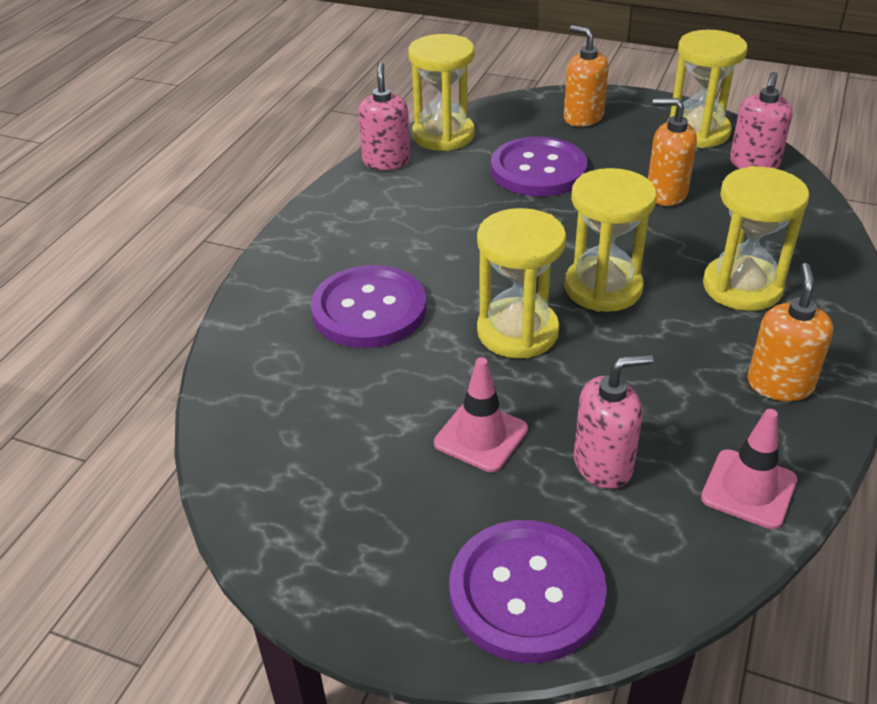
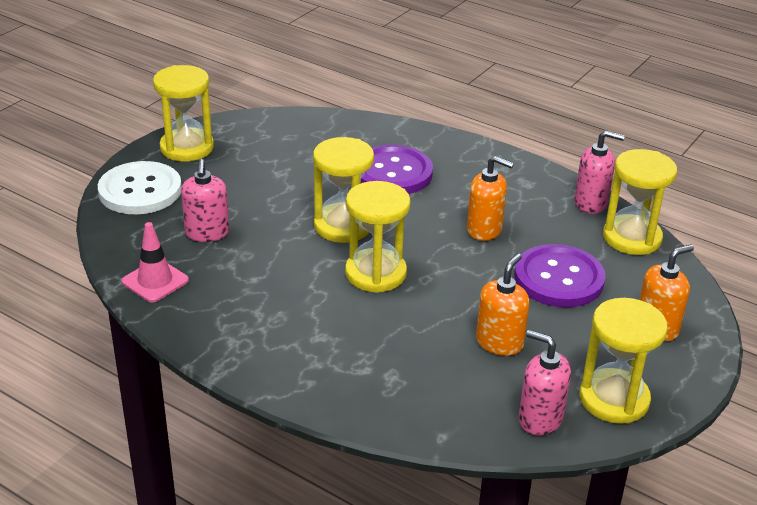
camera: 100 degrees right, 5 degrees down
(481, 436) = (254, 195): pink traffic cone -> none
(526, 592) = (140, 191): purple button -> white button
(742, 287) = (347, 344): yellow hourglass -> yellow hourglass (187, 148)
(779, 384) = (232, 325): orange soap dispenser -> orange soap dispenser (484, 230)

